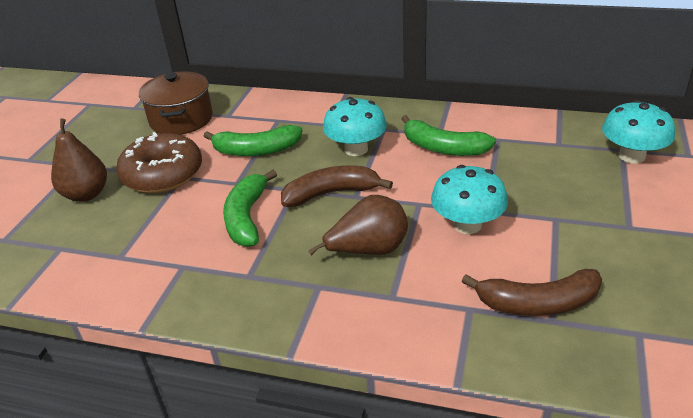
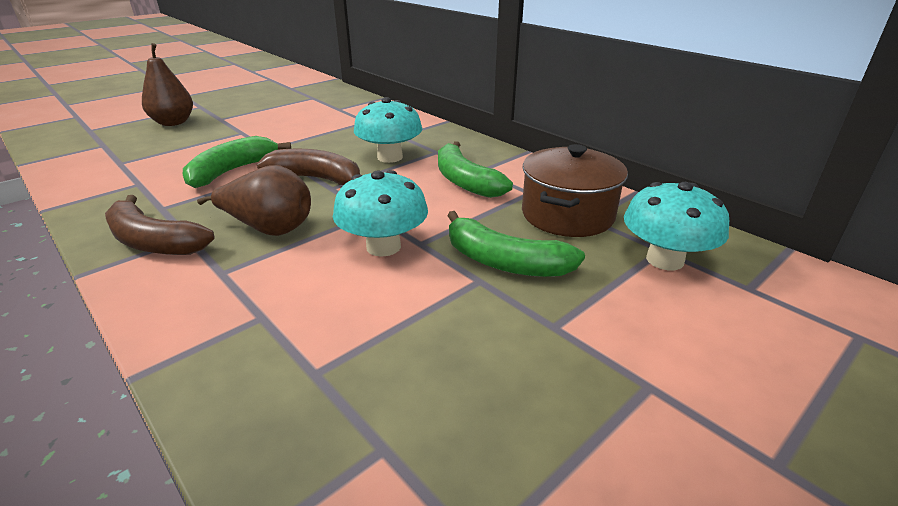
camera: 30 degrees right, 5 degrees down
(162, 174) = (234, 127): brown donut -> none
(181, 119) = (305, 102): brown pot -> brown pot (567, 215)
(256, 150) = (317, 134): green banana -> green banana (504, 262)
(538, 303) = (329, 348): brown banana -> brown banana (154, 242)

